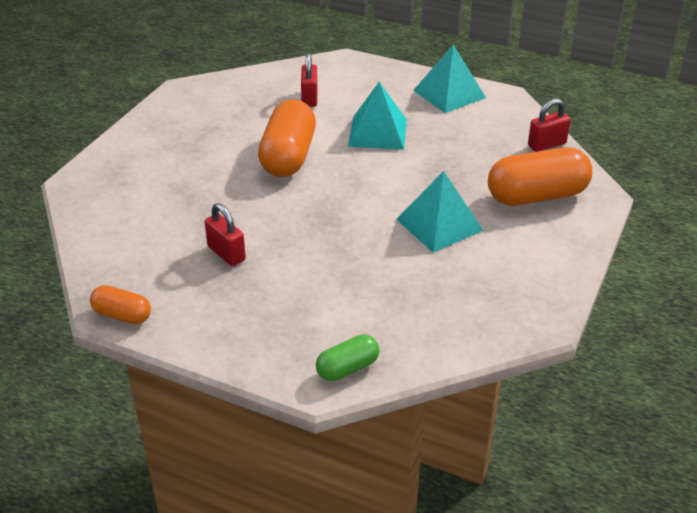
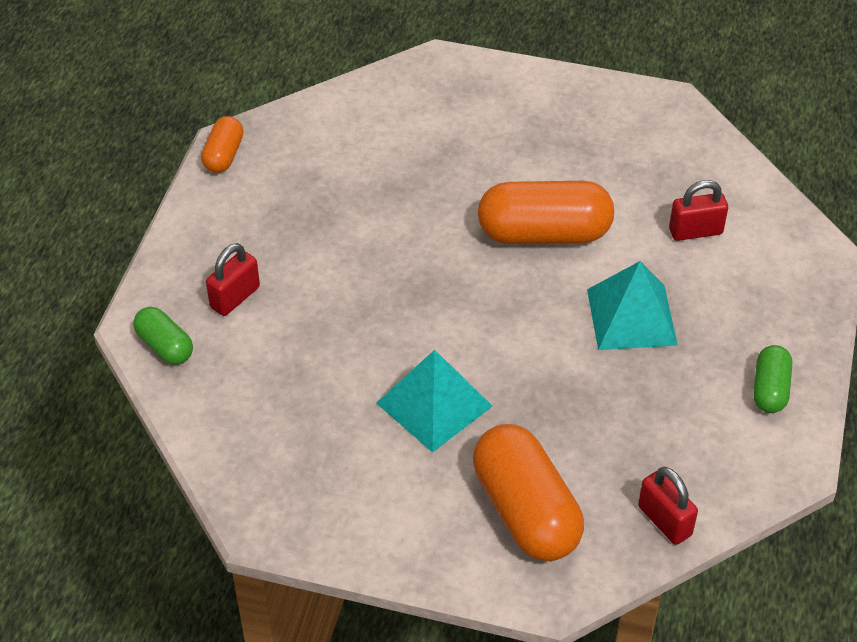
camera: 80 degrees right, 10 degrees up
(226, 253) = (336, 213): red padlock -> red padlock (235, 297)
(449, 94) = (770, 389): turquoise pyramid -> green capsule

